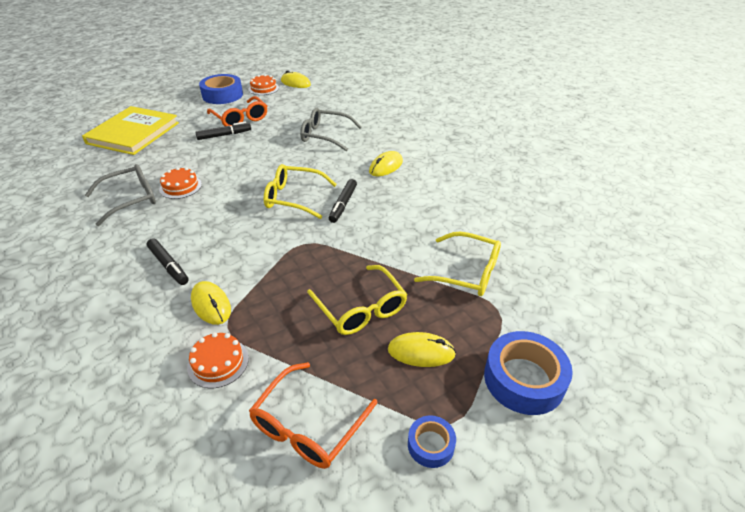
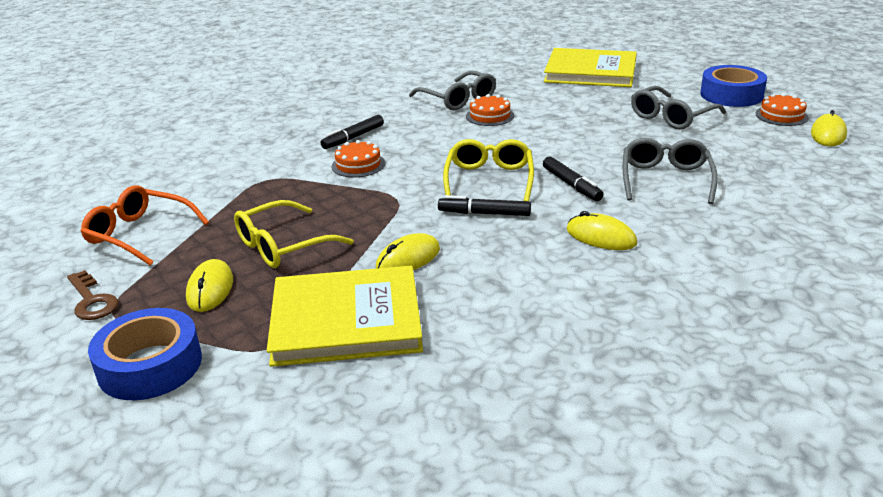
camera: 85 degrees right, 10 degrees down
(211, 305) = (297, 167): yellow mouse -> yellow mouse (408, 259)
(218, 362) = (223, 183): orange cake -> orange cake (358, 165)
(224, 135) = (619, 116): black marker -> black marker (571, 185)
(240, 119) = (671, 117): orange glasses -> grey glasses
(430, 445) = (92, 300): blue tape -> brown key
(467, 272) = (346, 320): yellow glasses -> yellow book

